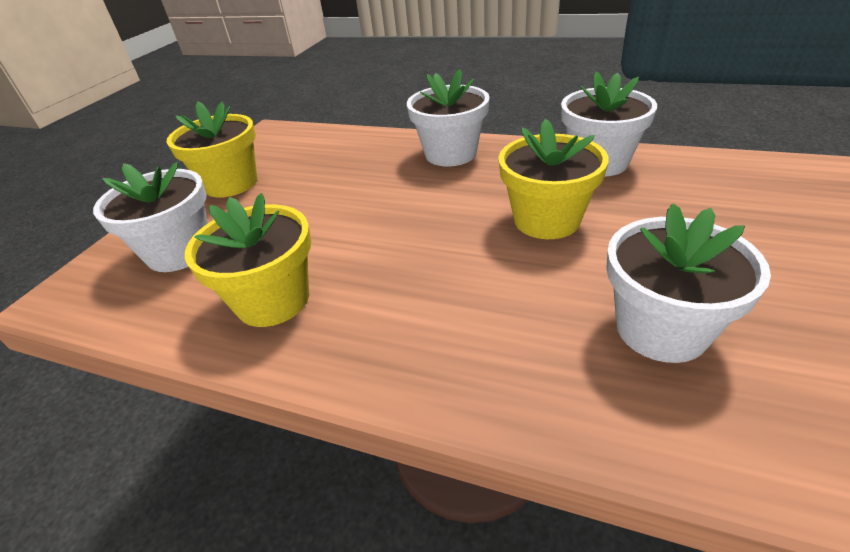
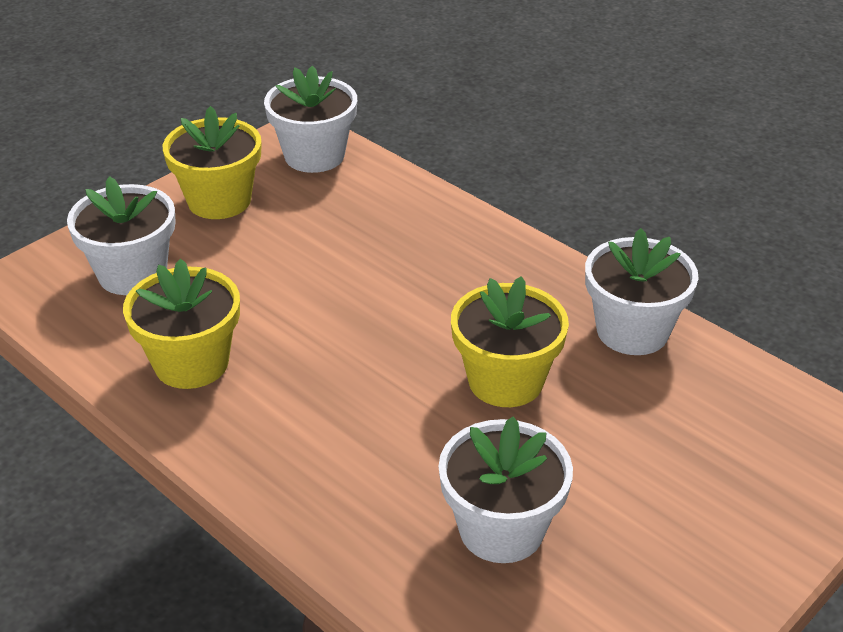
camera: 20 degrees right, 0 degrees up
(450, 154) = (479, 251): white flower pot -> white flower pot (314, 155)

